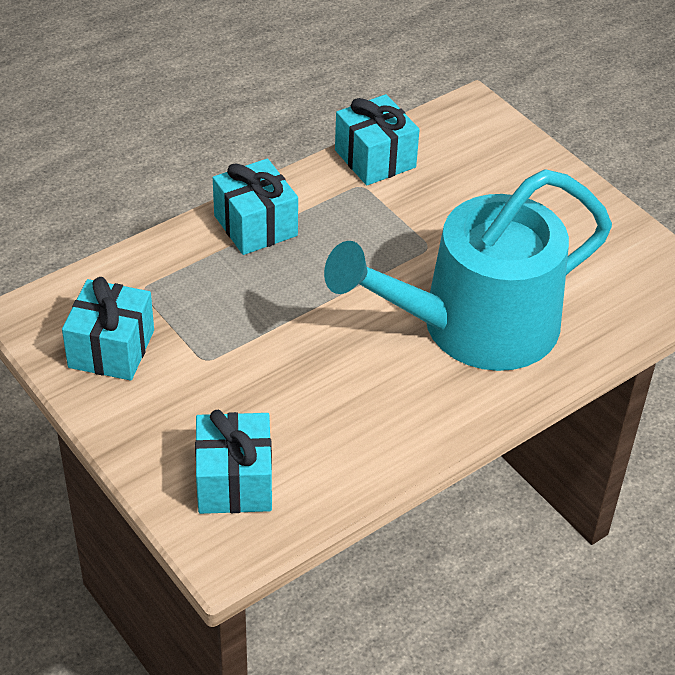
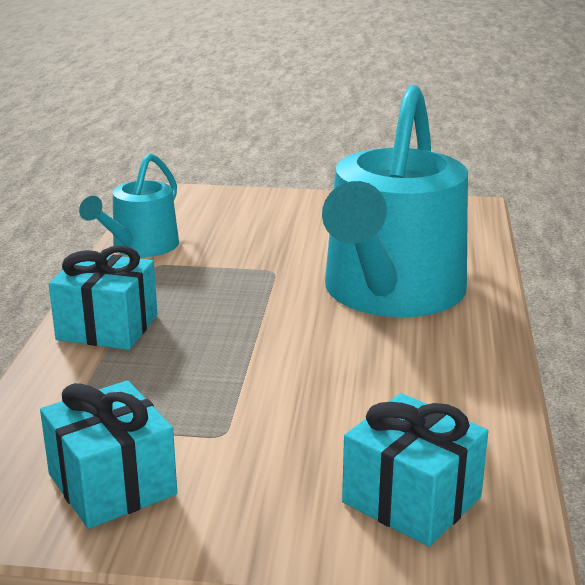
camera: 45 degrees left, 20 degrees down
(375, 159) = (140, 247): turquoise gift -> turquoise watering can

